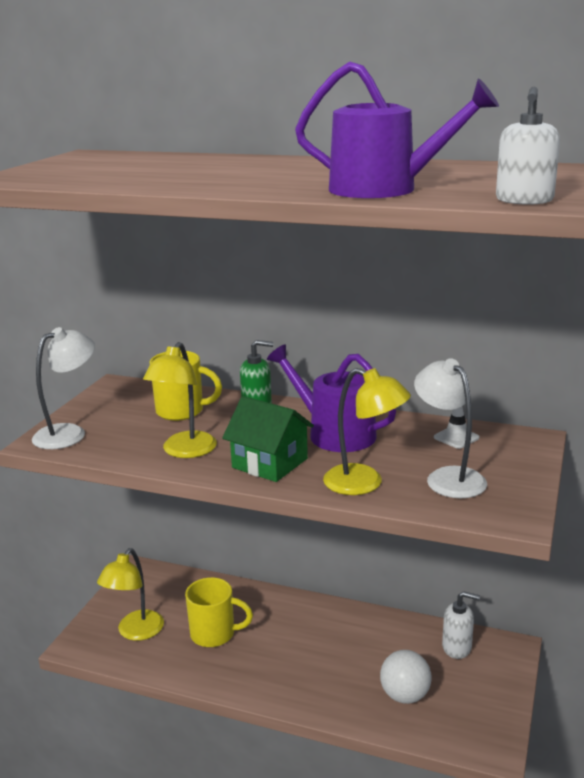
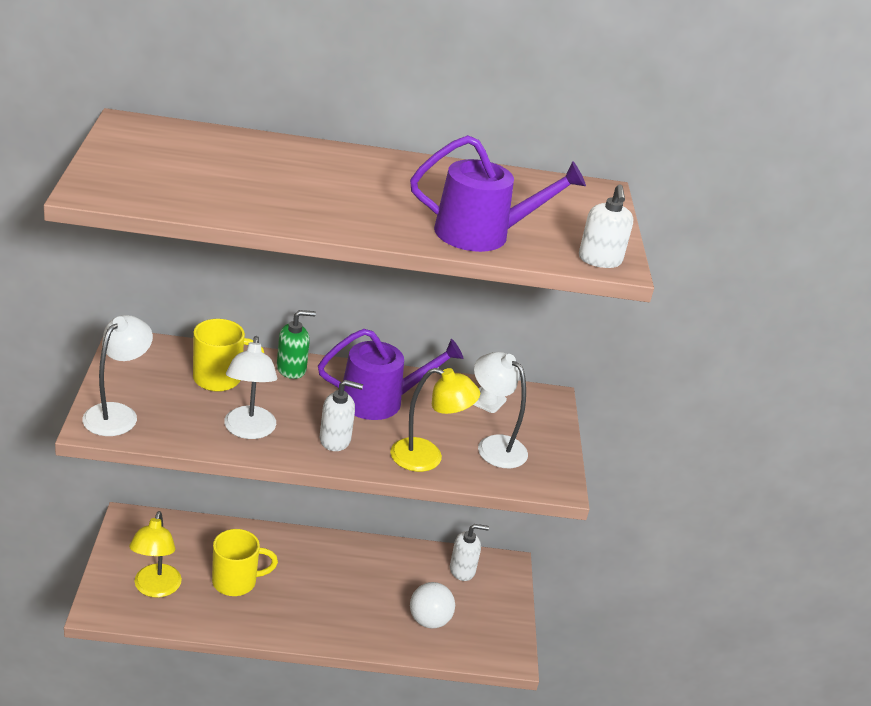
camera: 25 degrees left, 10 degrees up
(185, 451) = (248, 430): yellow lamp -> white lamp
(270, 463) = (335, 440): green house -> white soap dispenser
(335, 433) = (379, 400): purple watering can -> purple watering can turned 150 degrees clockwise

